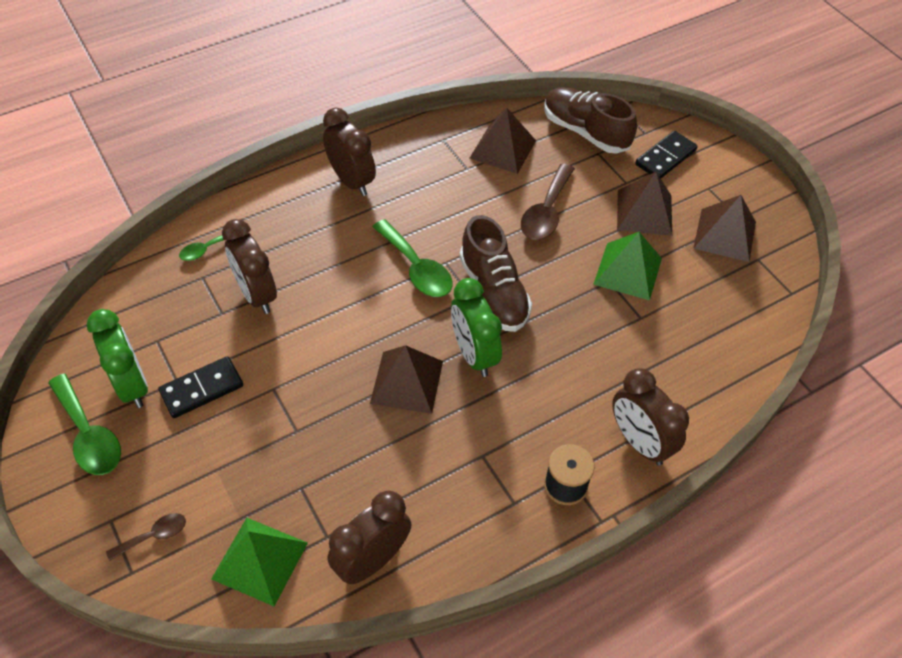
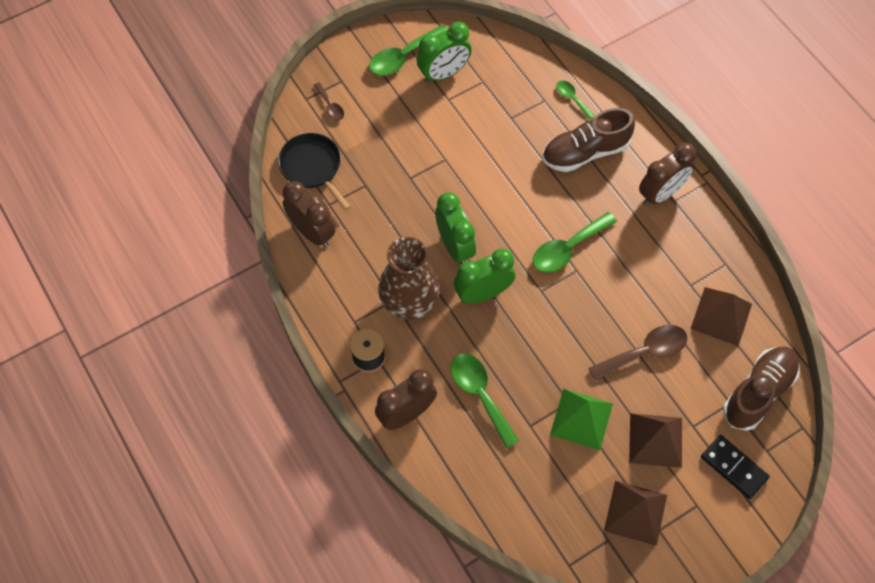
camera: 90 degrees right, 10 degrees up
(202, 389) = (442, 115): black domino -> none
(257, 294) = (530, 138): brown clock -> none
(260, 560) = (312, 167): green pyramid -> black pan
(406, 382) = (455, 246): brown pyramid -> green clock
(485, 435) = (409, 302): none -> brown vase
(493, 292) = (547, 308): brown shoe -> brown shoe (585, 152)
(546, 212) = (645, 352): brown spoon -> brown spoon turned 135 degrees clockwise
(607, 363) = (480, 394): none -> green spoon

